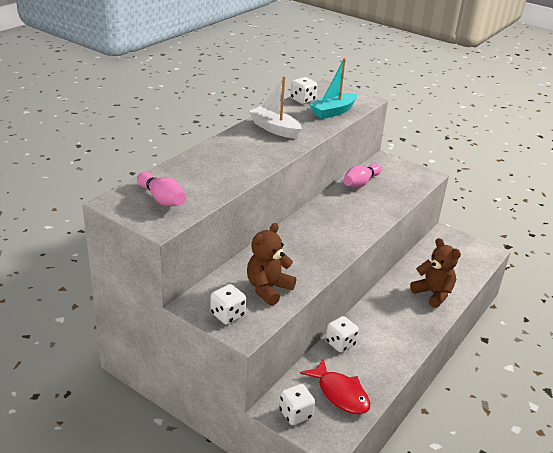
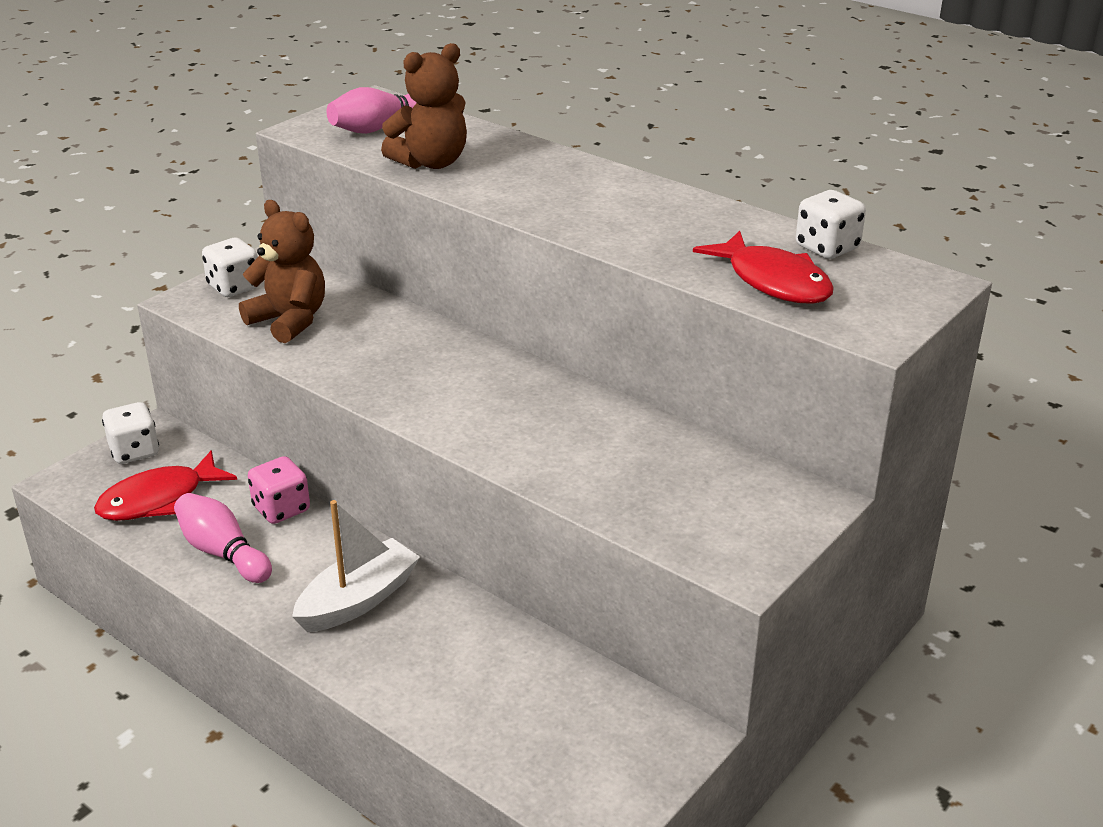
camera: 95 degrees right, 0 degrees up
(274, 129) = (656, 213): white boat -> white boat (358, 600)
(333, 112) = (773, 281): turquoise boat -> red fish
(340, 343) = (281, 509): white dice -> pink dice
(360, 183) = (672, 447): pink bowling pin -> pink bowling pin (223, 553)
(433, 294) = (415, 664): brown teddy bear -> brown teddy bear (431, 163)

